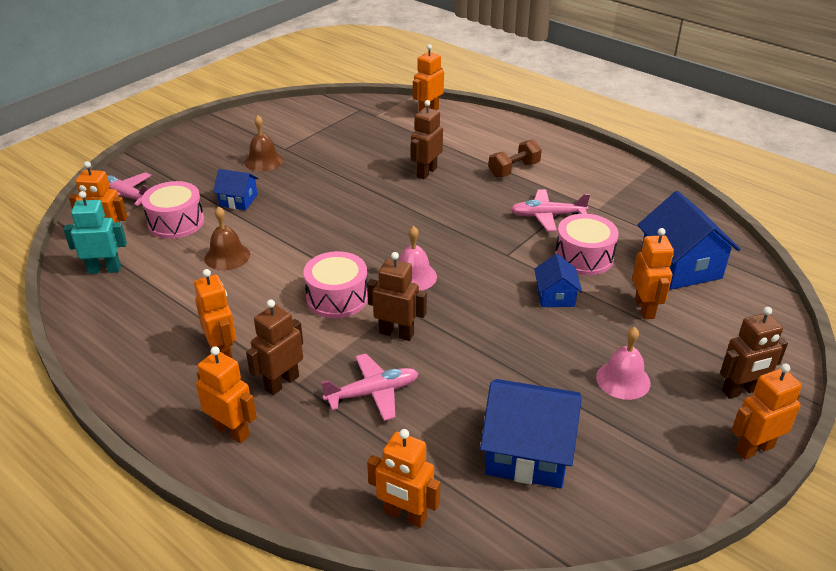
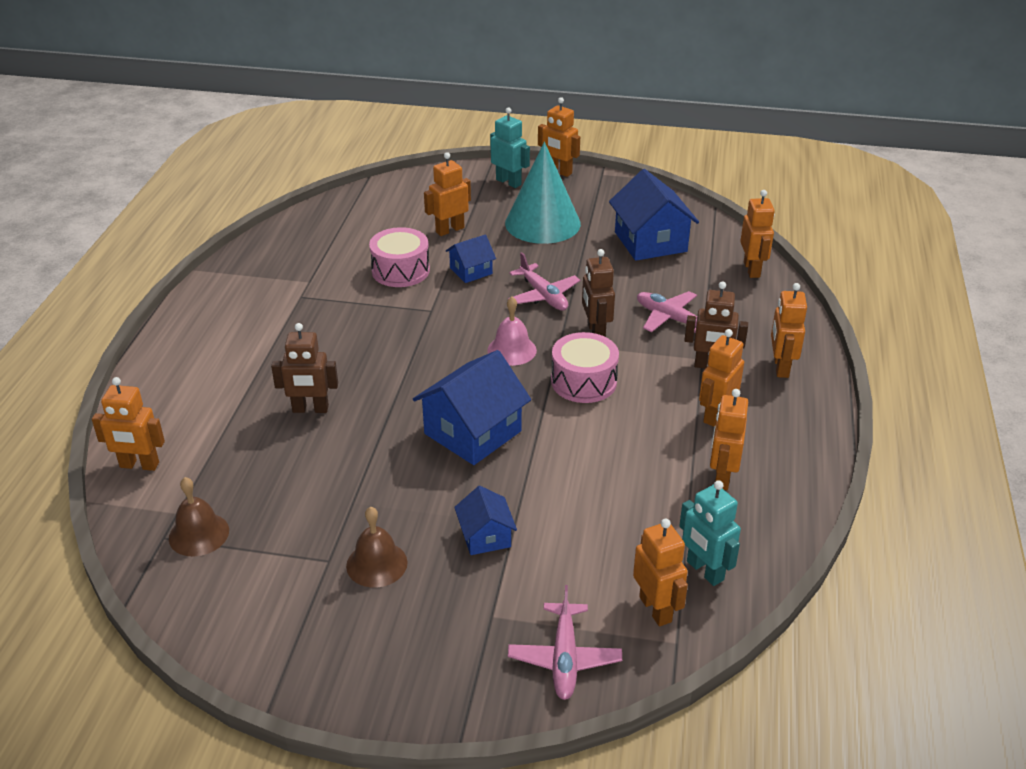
camera: 120 degrees left, 0 degrees up
(162, 319) = (722, 477): none -> orange robot
(176, 222) = (573, 566): pink drum -> none
(227, 256) = (593, 485): brown bell -> brown bell (199, 534)
(514, 170) = (262, 349): brown dumbbell -> none
(547, 216) = (345, 305): pink plane -> pink plane (543, 296)
(623, 380) = (542, 223): pink bell -> turquoise cone
(680, 267) = (376, 225): blue house -> blue house (473, 432)
(740, 391) = (508, 182): brown robot -> turquoise robot

